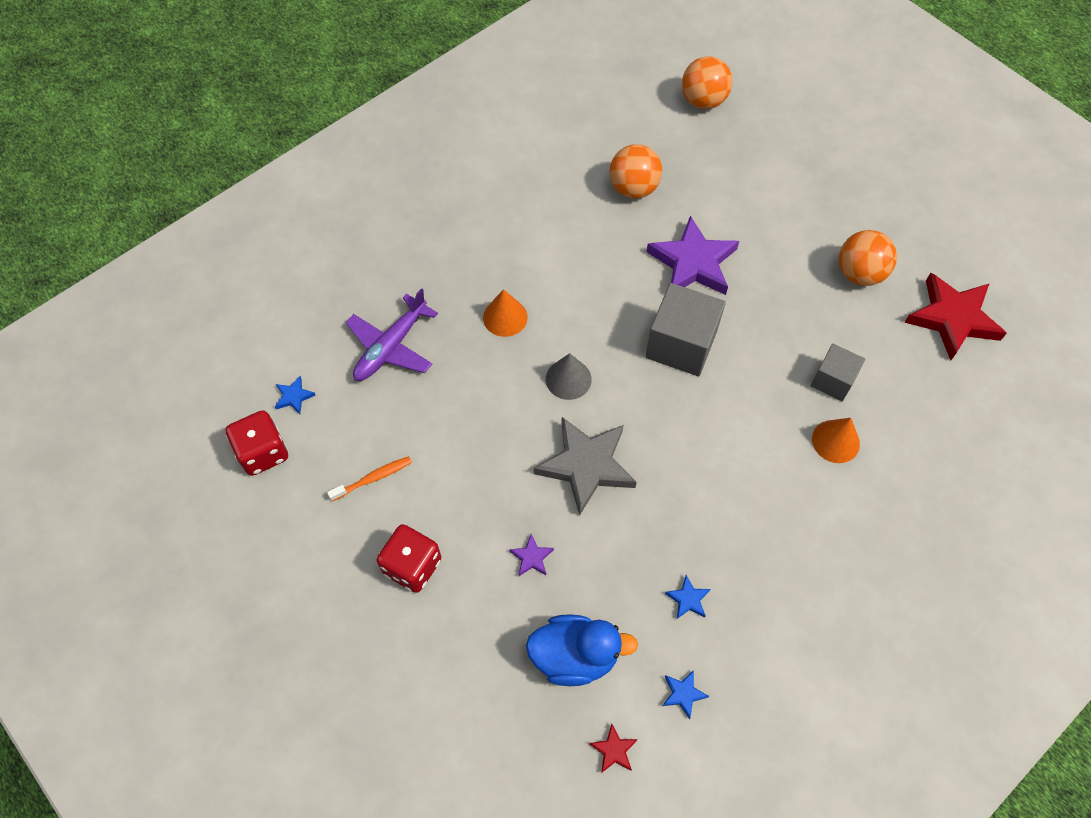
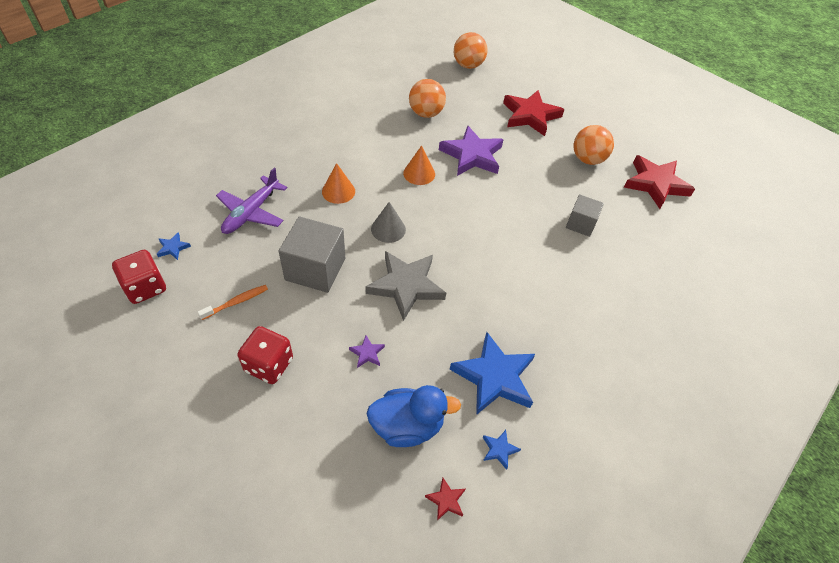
camera: 10 degrees left, 10 degrees down
(681, 344) = (469, 205): grey cube -> grey cube (315, 269)
(688, 599) = (494, 377): blue star -> blue star, size x2.39
(785, 195) = (530, 116): none -> red star
(835, 441) = (589, 262): orange cone -> orange cone (419, 173)

